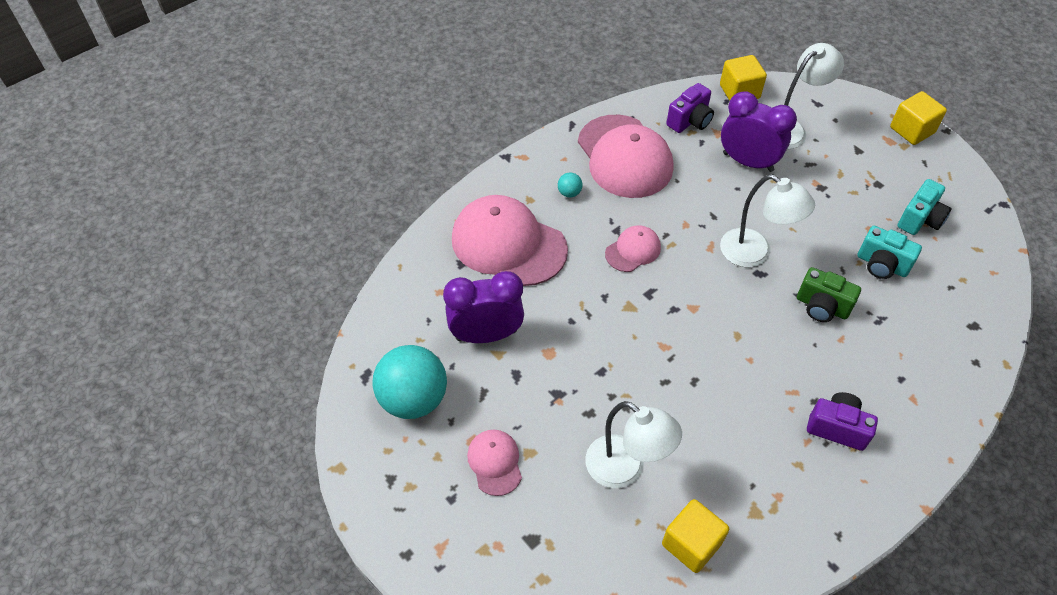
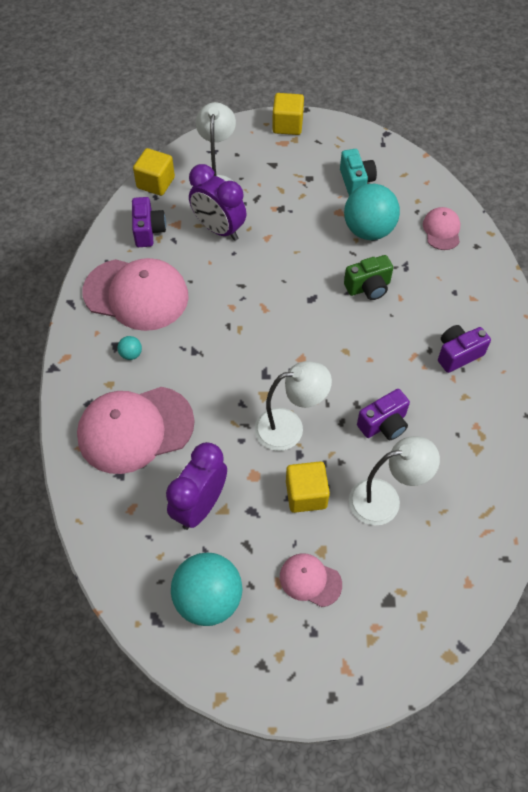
camera: 50 degrees left, 5 degrees up
(633, 250) = (221, 355): pink cap -> pink cap (441, 230)
(691, 544) = (468, 503): yellow cube -> yellow cube (306, 494)
(697, 416) = (384, 424): none -> purple camera
(748, 162) = (219, 229): purple clock -> purple clock turned 120 degrees counterclockwise
(755, 253) = (294, 288): white lamp -> white lamp (289, 427)
(881, 265) = (368, 230): turquoise camera -> turquoise ball

